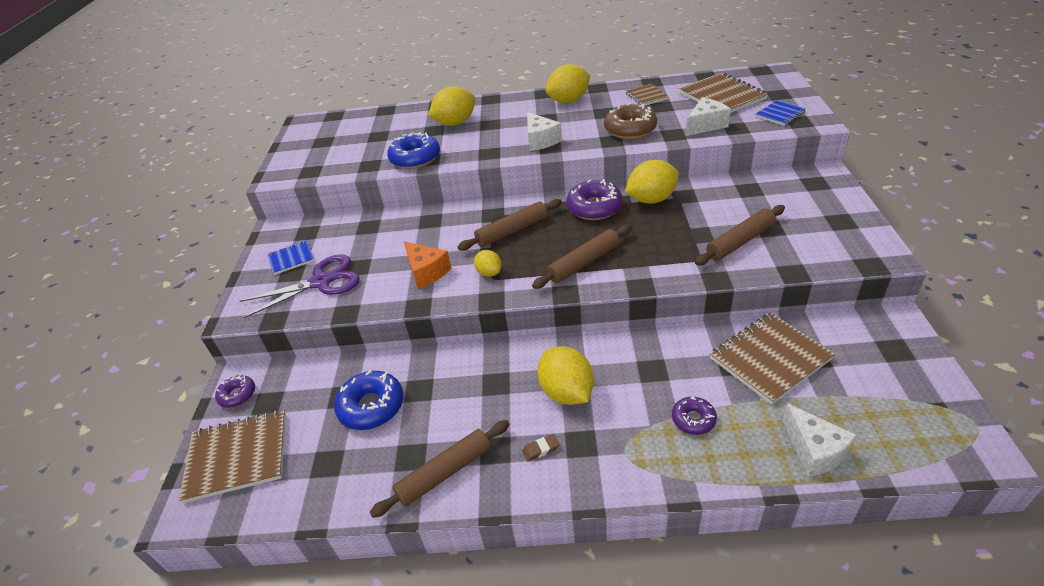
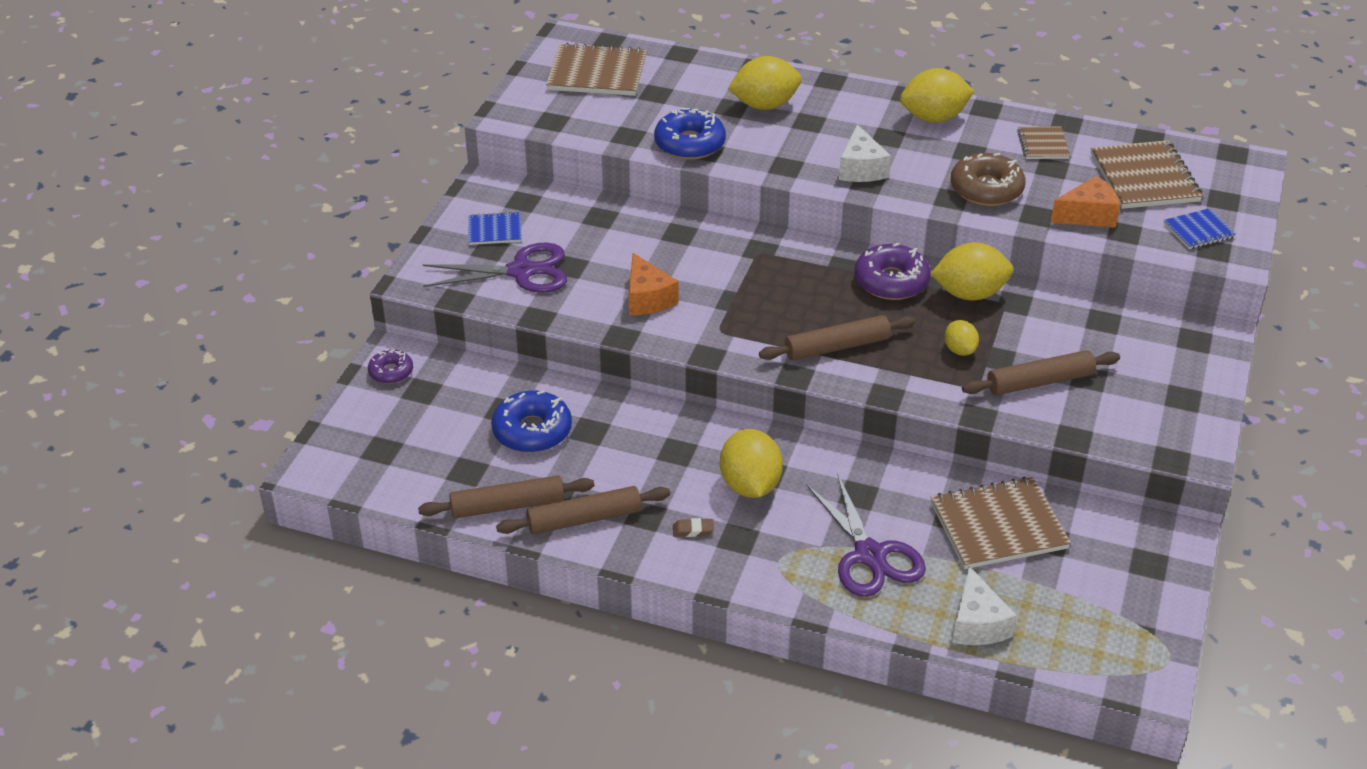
camera: 15 degrees right, 0 degrees up
(237, 457) = (377, 435): brown notebook -> brown notebook (597, 73)
(489, 273) = (720, 323): yellow lemon -> yellow lemon (959, 350)
(512, 231) = (773, 279): brown rolling pin -> brown rolling pin (507, 505)
(693, 419) = (870, 555): purple donut -> purple scissors
(705, 125) = (1088, 215): white cheese -> orange cheese

